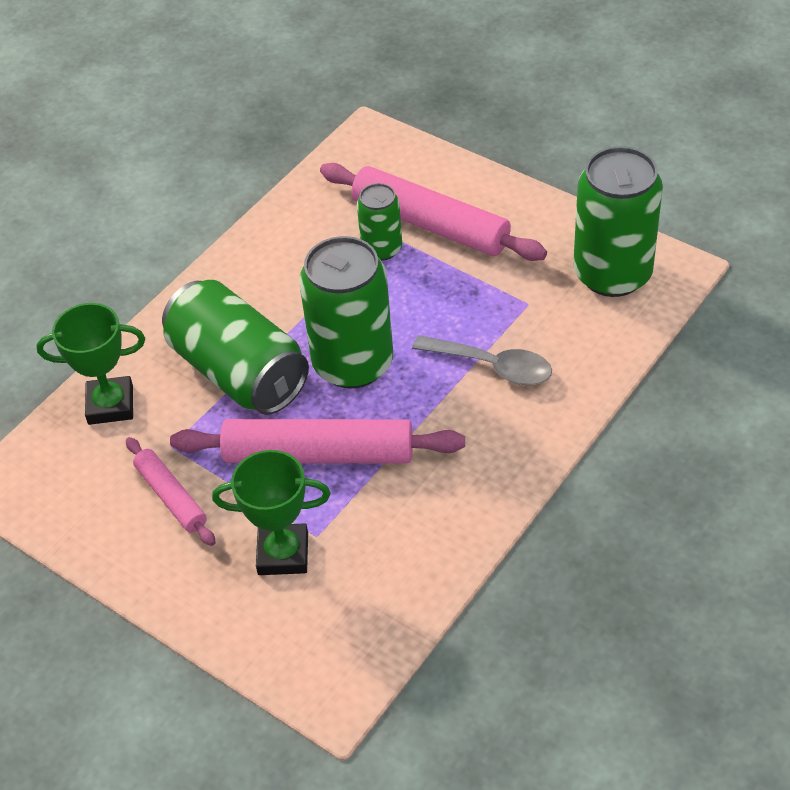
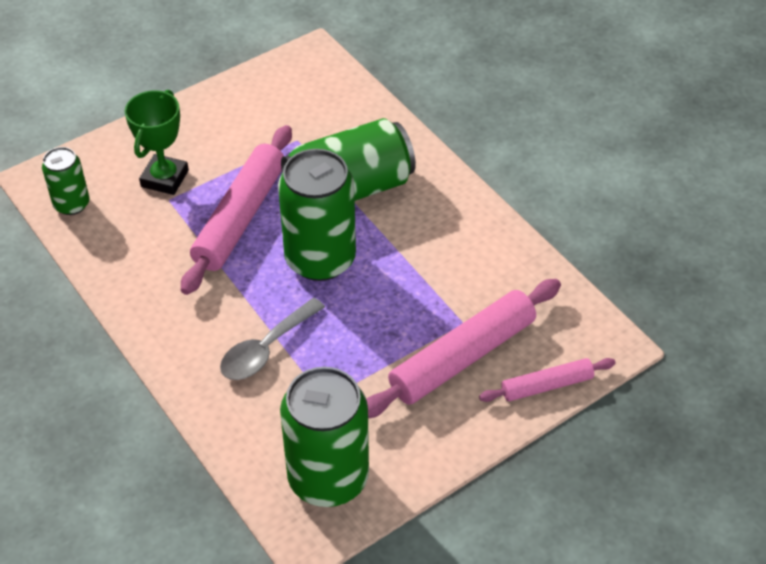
camera: 105 degrees right, 0 degrees up
(110, 405) = (355, 115): green trophy -> none
(171, 496) = (251, 132): pink rolling pin -> pink rolling pin (547, 385)
(382, 249) = (446, 313): green can -> green can (71, 204)

